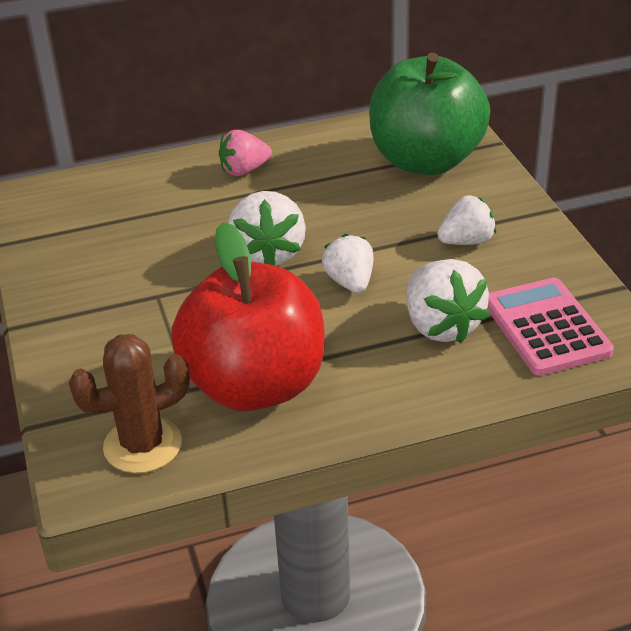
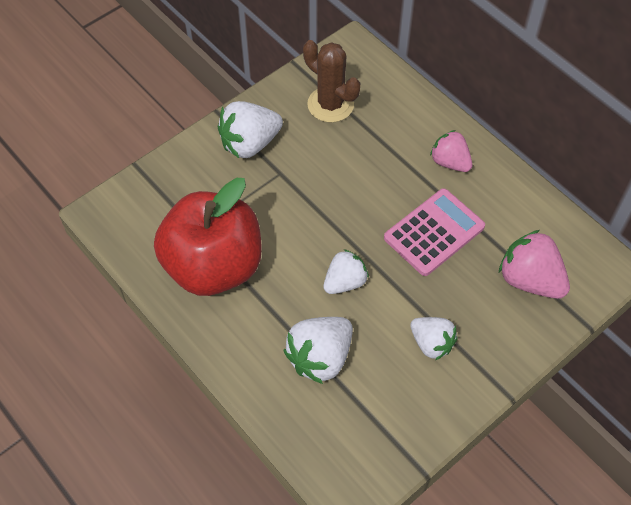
camera: 65 degrees right, 20 degrees up
(143, 445) = (139, 228): brown cactus -> brown cactus (330, 104)
(268, 254) = (354, 218): white strawberry -> white strawberry (250, 143)
(426, 161) = (530, 280): green apple -> pink strawberry
(546, 327) = (348, 429): pink calculator -> pink calculator (434, 232)

